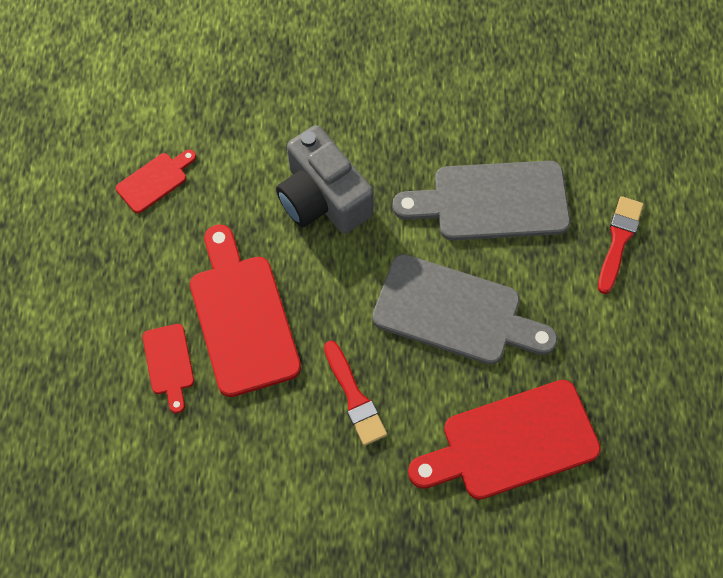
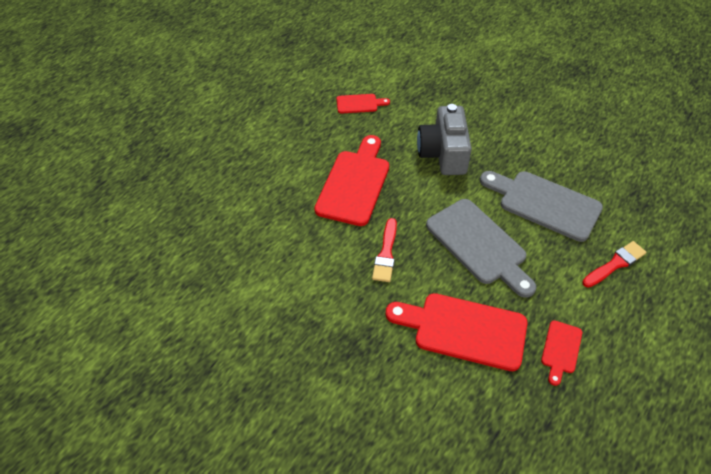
camera: 35 degrees right, 15 degrees down
(169, 363) = (299, 183): red cutting board -> red cutting board (561, 349)

